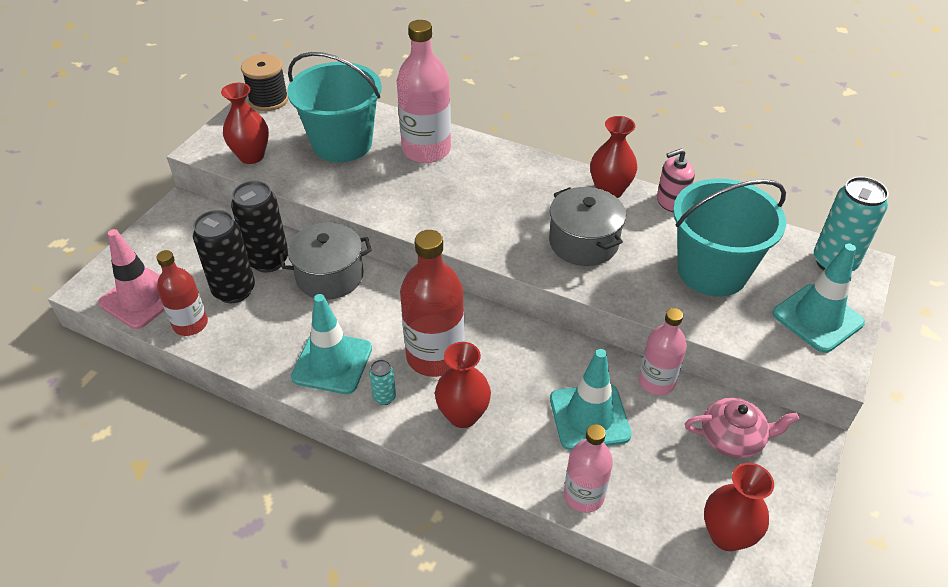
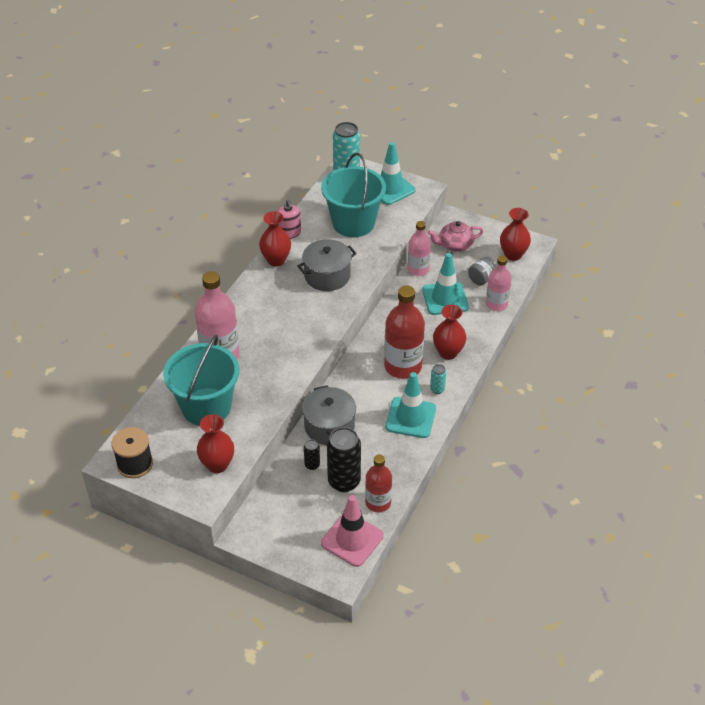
camera: 90 degrees left, 0 degrees up
(268, 260) = (312, 465): black can -> black can, size x0.48
(648, 477) = (482, 279): none -> grey jar
(733, 438) = (455, 244): pink teapot -> pink teapot turned 105 degrees counterclockwise

